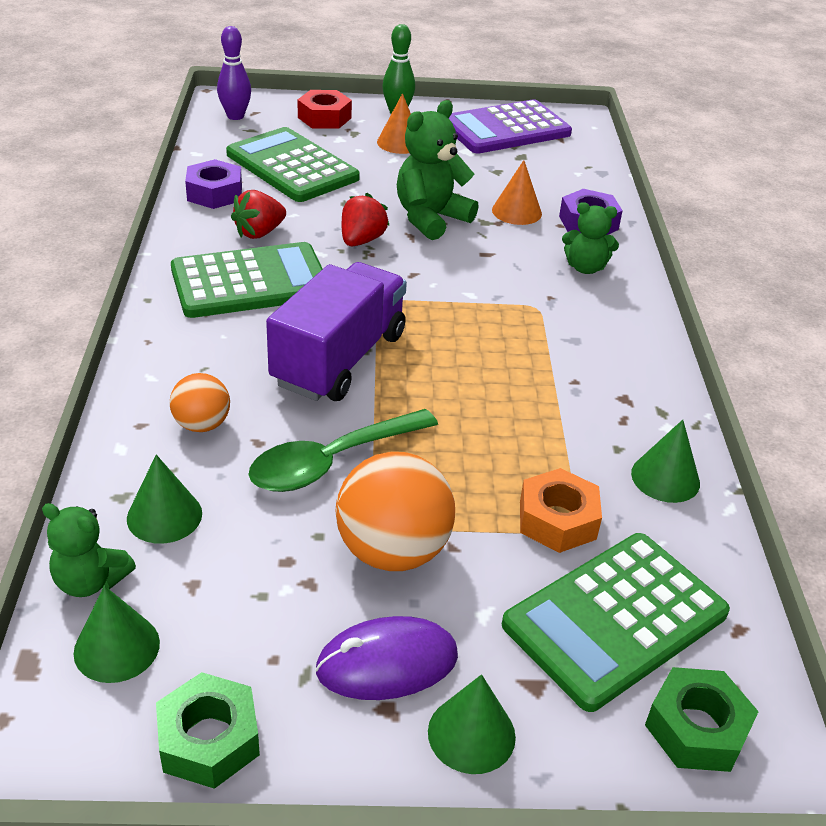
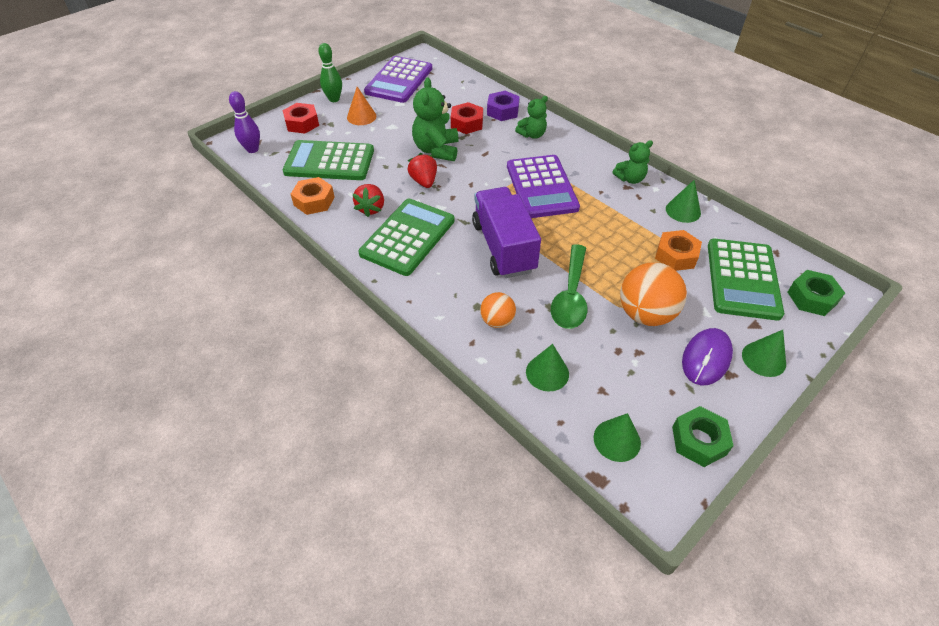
camera: 40 degrees left, 10 degrees up
(90, 581) = (565, 425): green teddy bear -> green teddy bear (630, 179)
(215, 193) = (314, 201): purple nut -> orange nut
(498, 328) = (541, 187): none -> purple calculator
(516, 211) = (467, 123): orange cone -> red nut

